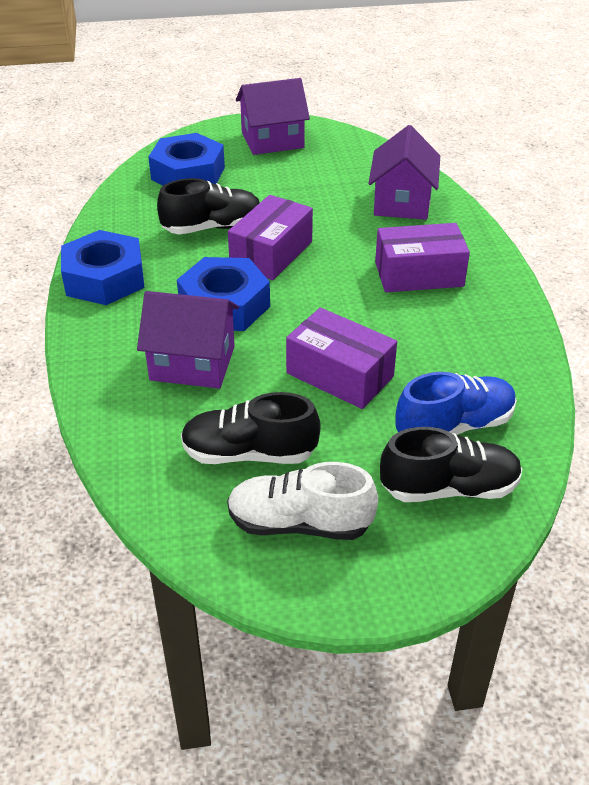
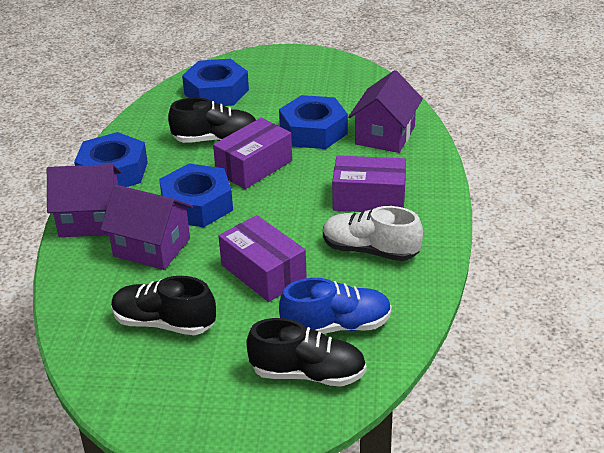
camera: 15 degrees right, 5 degrees down
(272, 140) = (299, 70): purple house -> purple house (90, 220)
(299, 523) = (178, 381): white shoe -> white shoe (370, 250)
(320, 206) = (313, 131): none -> blue nut

